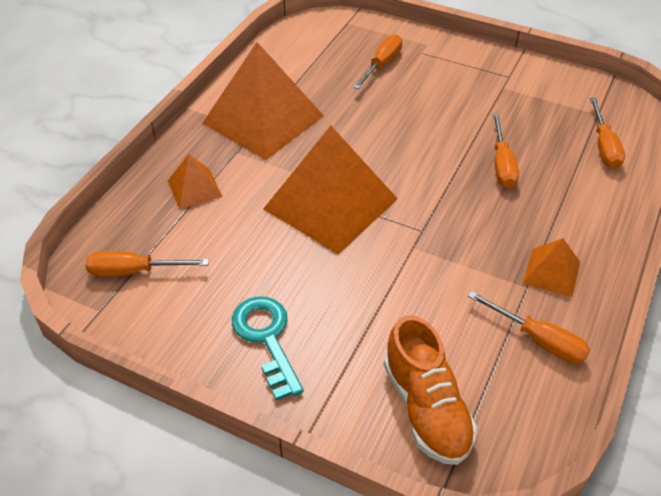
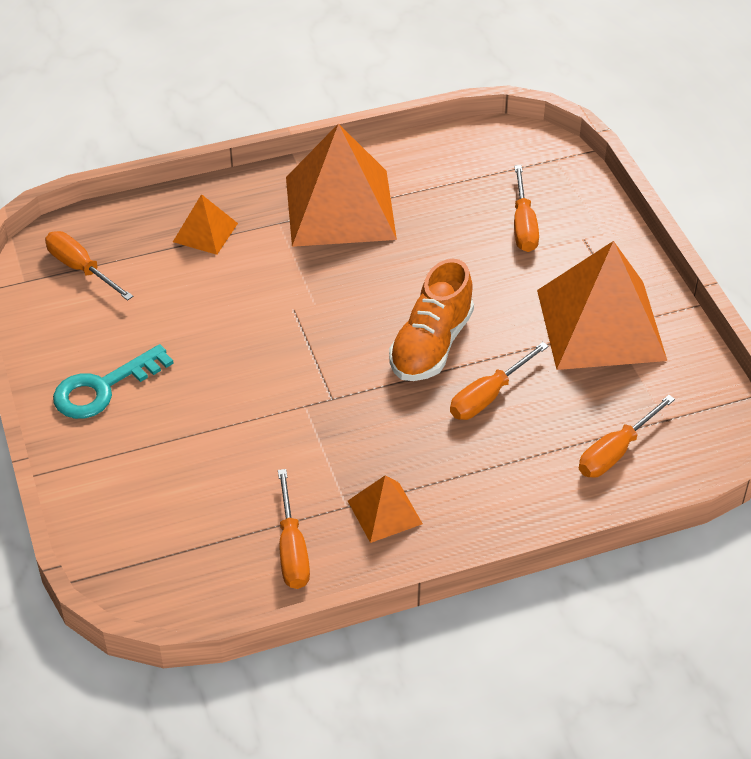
camera: 45 degrees right, 0 degrees up
(267, 339) = (103, 388): turquoise key -> turquoise key turned 150 degrees counterclockwise
(330, 203) = (291, 321): orange pyramid -> orange pyramid (601, 324)
(381, 64) = (523, 225): orange screwdriver -> orange screwdriver turned 105 degrees clockwise
(426, 408) = (141, 522): orange shoe -> orange shoe (431, 345)

